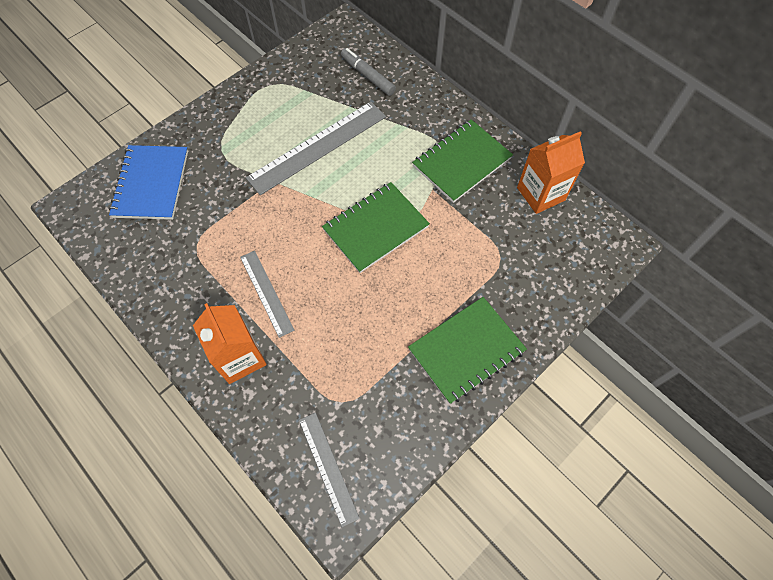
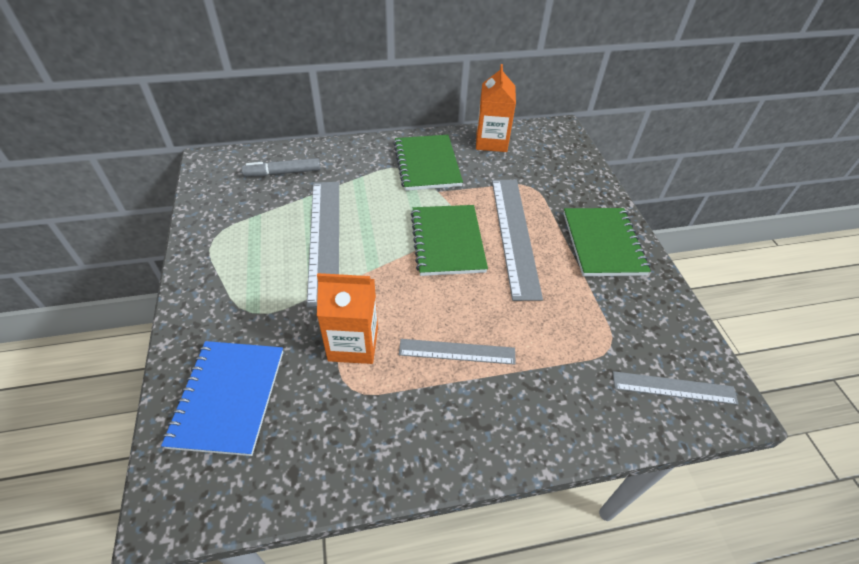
camera: 60 degrees left, 15 degrees down
(151, 184) = (228, 397): blue notebook -> blue notebook turned 60 degrees clockwise
(240, 357) = (518, 409): orange carton -> orange carton (353, 343)
(422, 273) = (514, 234): none -> grey ruler

